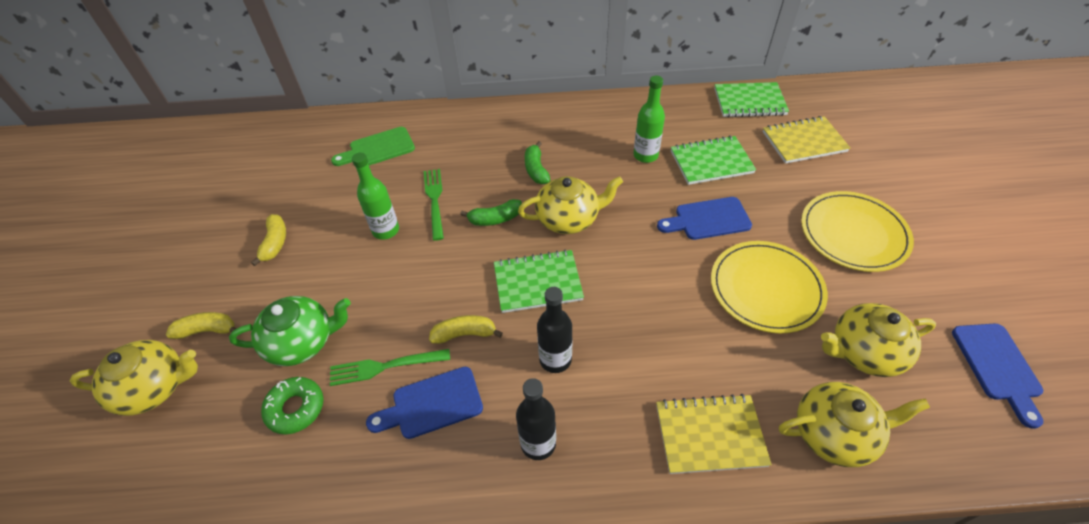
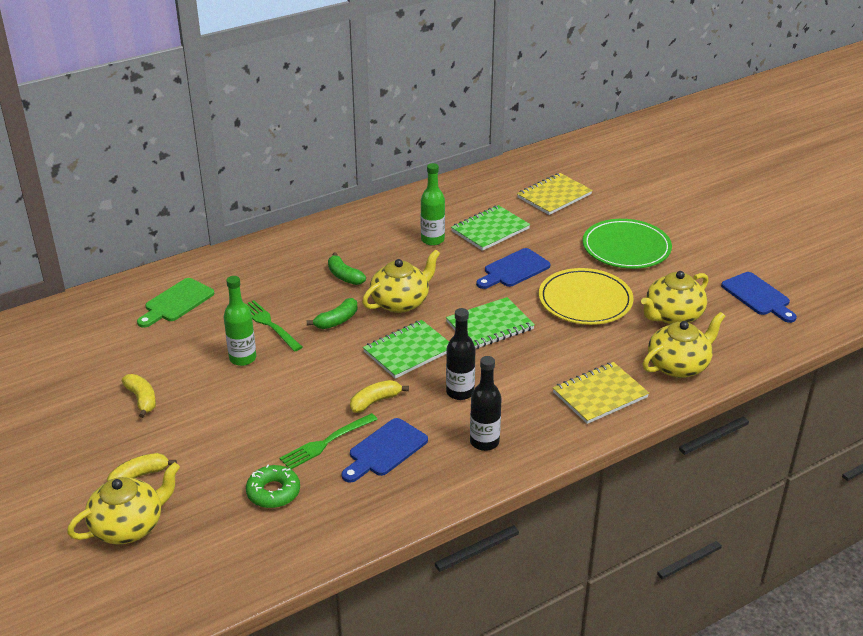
camera: 30 degrees left, 15 degrees down
(302, 342) = (238, 453): green teapot -> none
(749, 102) = (492, 178): green notebook -> green notebook (490, 326)
(853, 233) = (626, 247): yellow plate -> green plate

